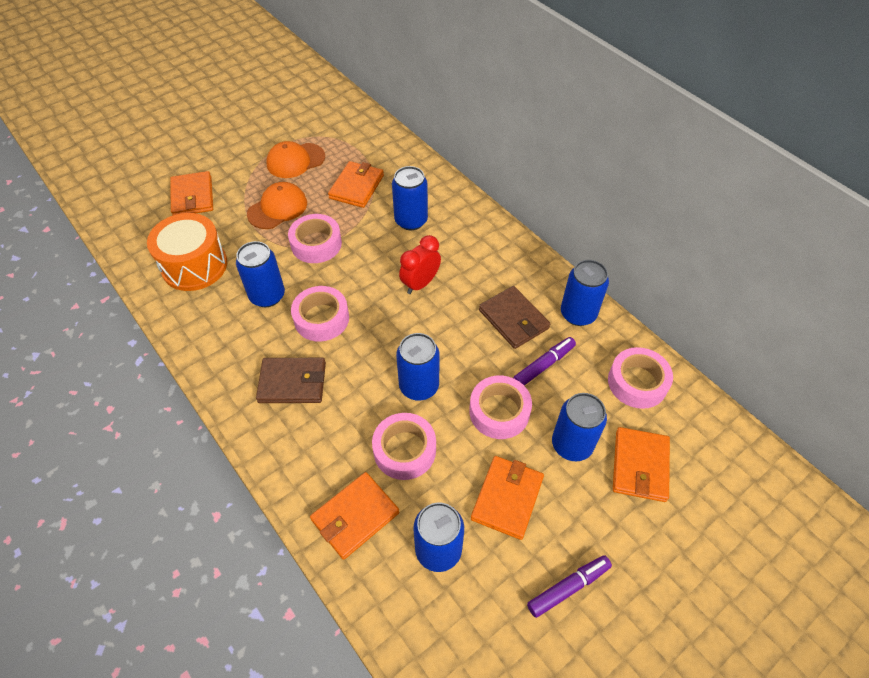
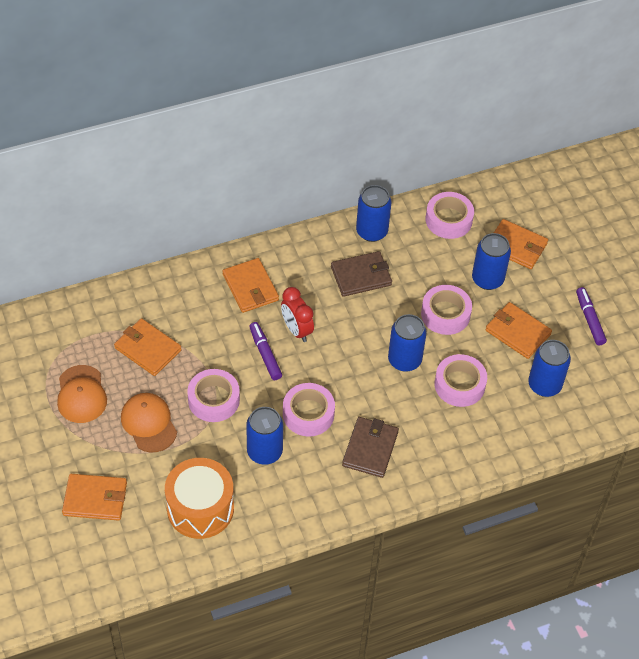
camera: 75 degrees left, 0 degrees up
(355, 516) = (505, 430): orange wallet -> orange wallet (250, 287)
(411, 220) = (215, 316): blue can -> none
(544, 365) = (413, 271): purple marker -> purple marker (265, 354)

